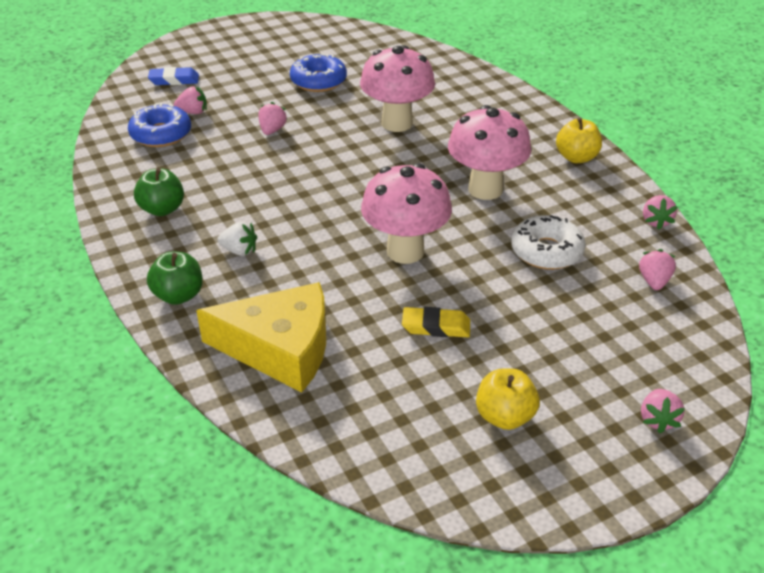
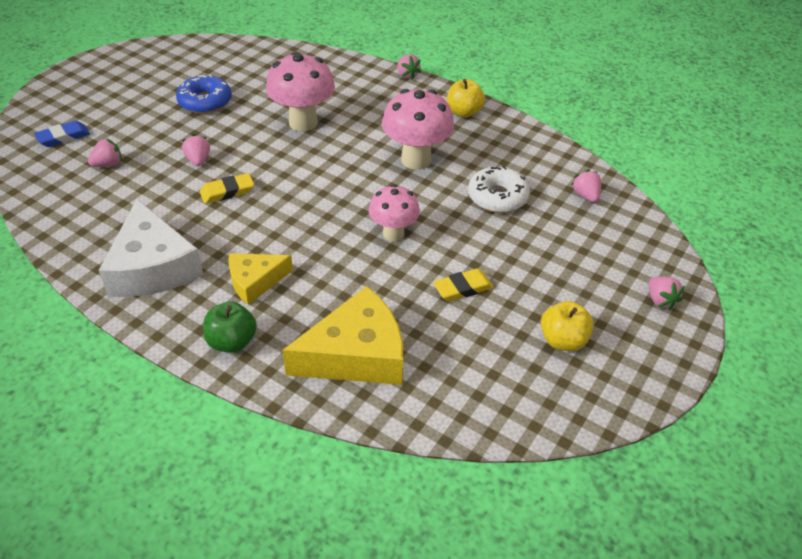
camera: 30 degrees left, 5 degrees up
(161, 134) = (93, 195): blue donut -> none
(162, 209) = (152, 267): green apple -> white cheese
(239, 251) = (255, 281): white strawberry -> yellow cheese
(276, 165) = (227, 192): none -> yellow eraser
(405, 251) = (393, 233): pink mushroom -> pink mushroom, size x0.65
(655, 221) = (554, 148): pink strawberry -> pink strawberry (407, 75)

